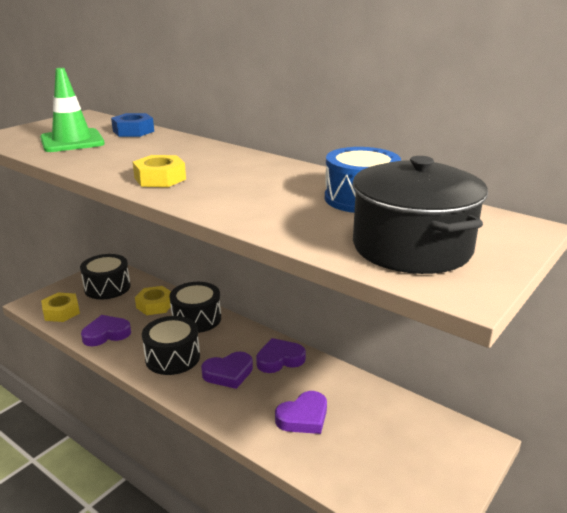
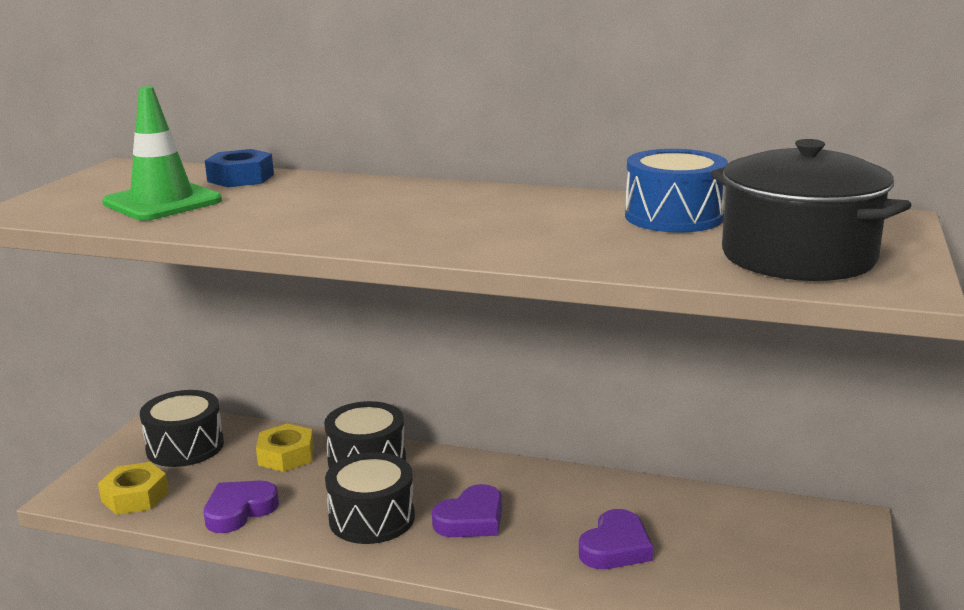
camera: 20 degrees left, 5 degrees down
(160, 178) = (377, 230): yellow nut -> none
(279, 359) = (530, 486): purple heart -> none

